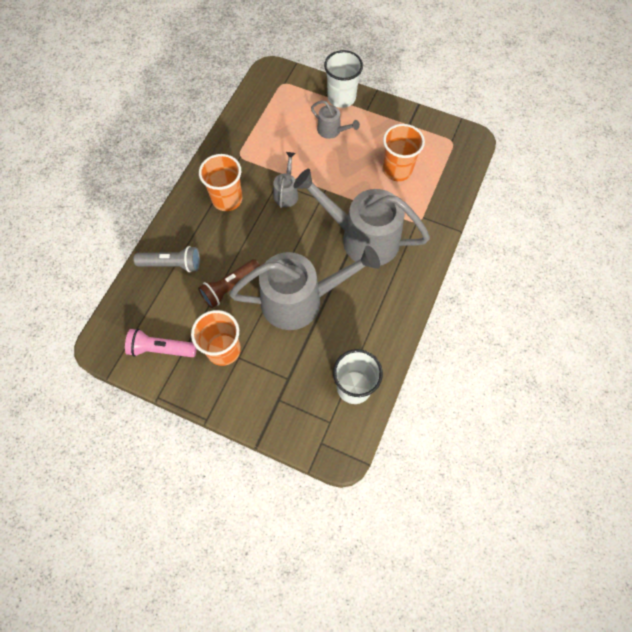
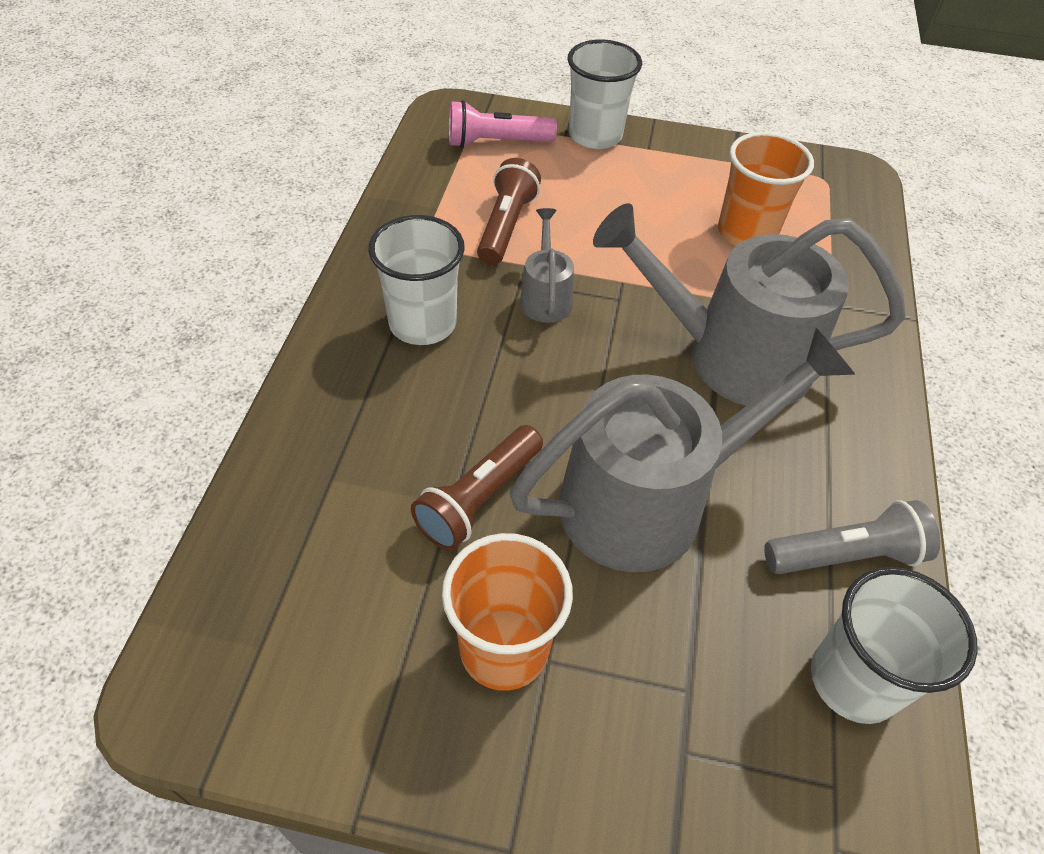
camera: 15 degrees left, 15 degrees down
(161, 349) = (341, 677): pink flashlight -> pink flashlight (496, 142)
(172, 264) = (327, 470): grey flashlight -> grey flashlight (845, 555)
(227, 199) = (422, 323): orange cup -> white cup
(279, 150) = (506, 226): none -> brown flashlight
(332, 131) = (597, 186): grey watering can -> none

